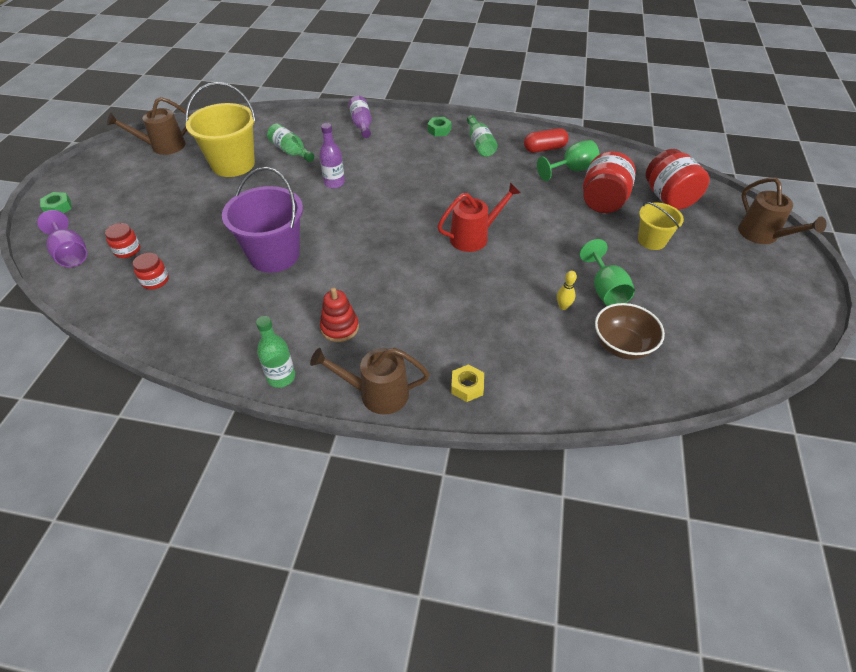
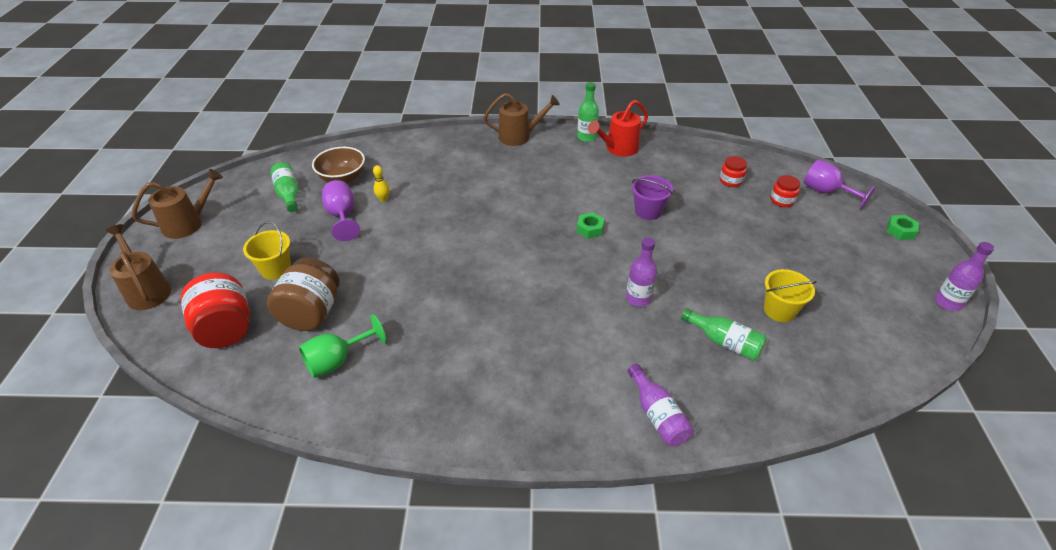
camera: 170 degrees right, 5 degrees down
(104, 155) = (947, 302): none -> purple bottle
(163, 146) = (896, 327): brown watering can -> brown watering can (188, 223)
(233, 164) = (779, 310): yellow bucket -> yellow bucket, size x0.57
(274, 255) = (648, 211): purple bucket -> purple bucket, size x0.57
(340, 328) = (561, 167): red stacking toy -> none
(439, 130) = (532, 419): green nut -> green nut (590, 229)
(467, 386) = (459, 145): yellow nut -> none
(474, 237) = (463, 251): red watering can -> red watering can (618, 149)
(480, 144) = (465, 395): green bottle -> green bottle (288, 194)
(544, 149) = (368, 399): red capsule -> none
(603, 202) = (311, 313): red jar -> brown jar
(605, 290) = (342, 216): green goblet -> purple goblet

